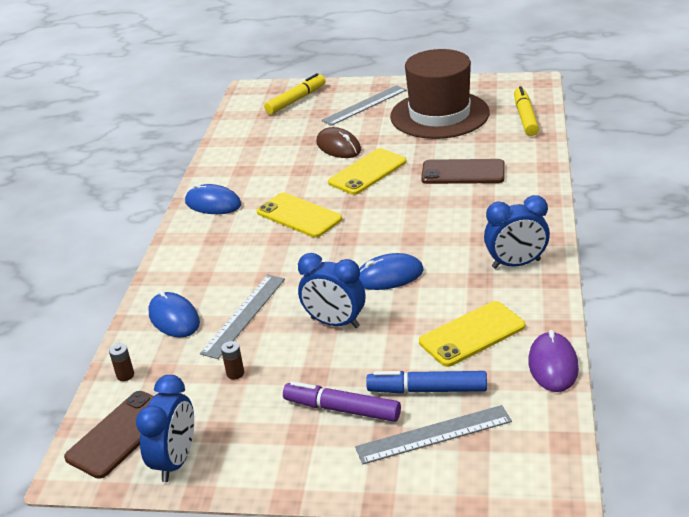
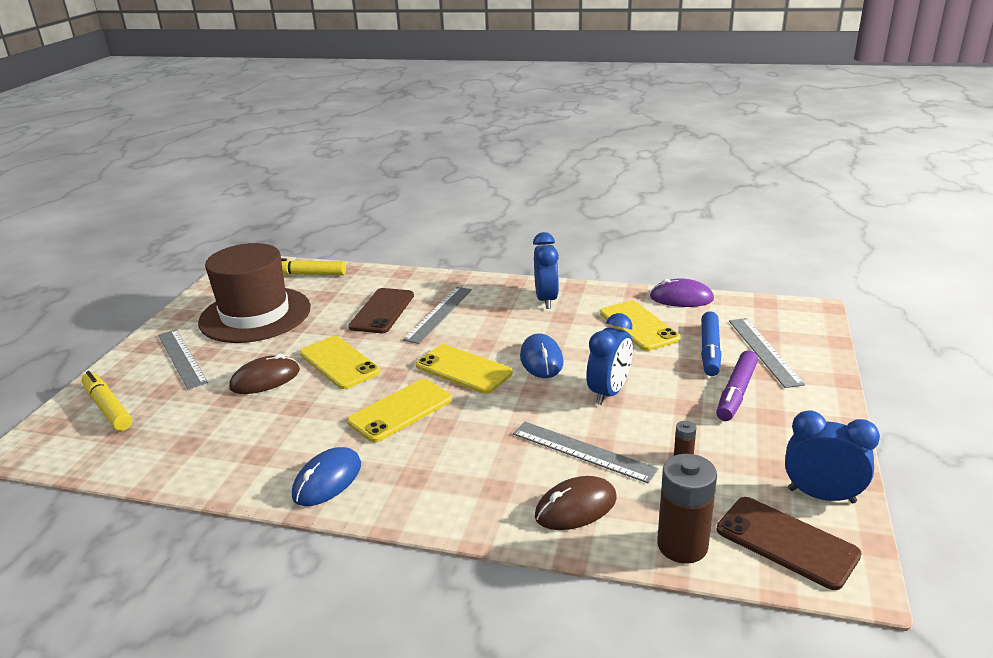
camera: 85 degrees left, 5 degrees down
(125, 375) = (682, 545): brown battery -> brown battery, size x2.24
(174, 318) = (576, 507): blue mouse -> brown mouse
(365, 235) = (463, 369): none -> yellow phone
(465, 203) = (439, 314): none -> grey ruler

